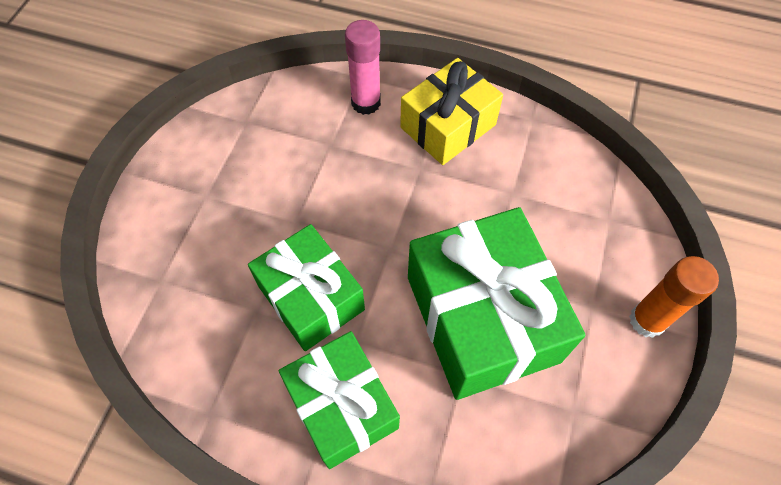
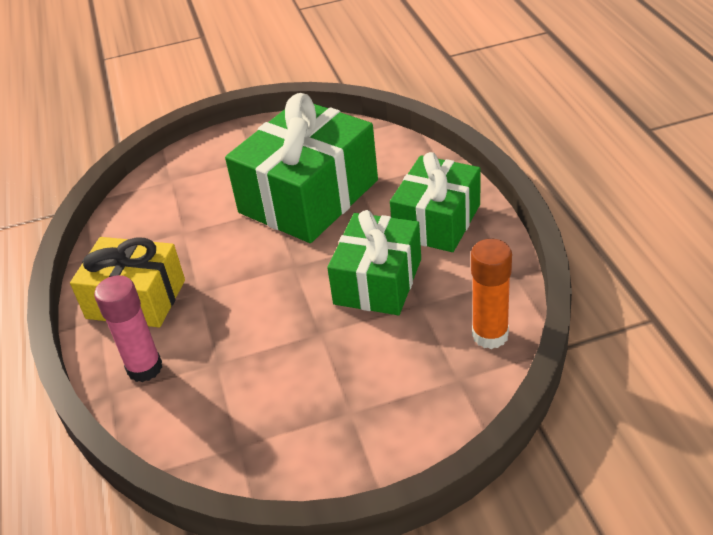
camera: 120 degrees left, 20 degrees down
(647, 320) = (243, 136): orange glue stick -> orange glue stick (490, 335)

